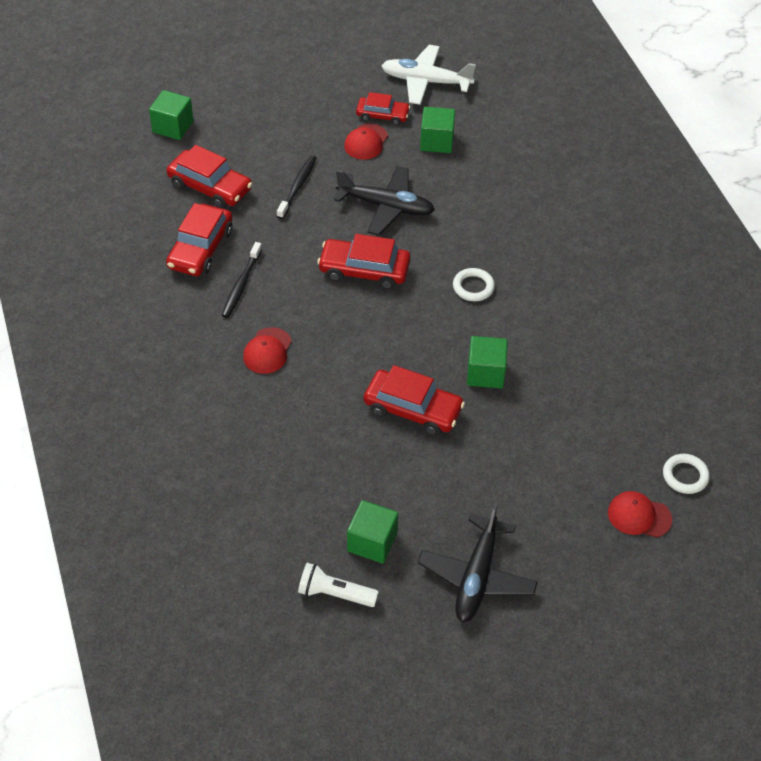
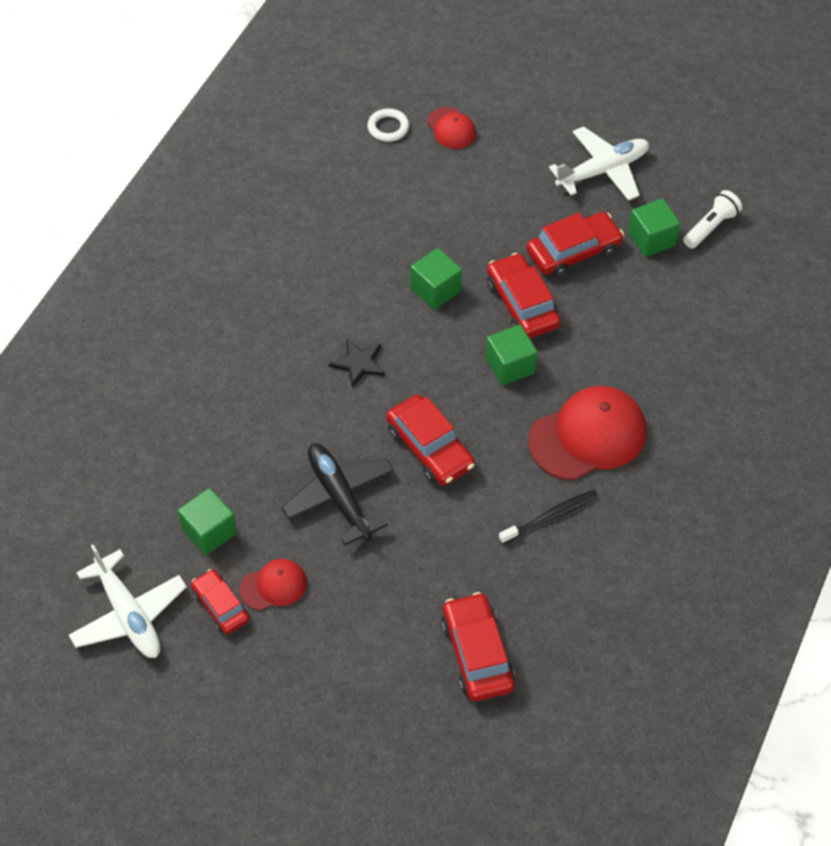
camera: 135 degrees left, 5 degrees up
(173, 127) = (441, 771): green cube -> green cube (510, 366)
(200, 249) = (552, 585): red car -> red car (573, 252)
(267, 351) = (588, 436): red cap -> red cap, size x1.92
(298, 186) = (394, 585): black toothbrush -> none
(334, 594) = (710, 227): white flashlight -> white flashlight turned 105 degrees counterclockwise
(473, 287) = (358, 363): white ring -> black star
(477, 577) = (602, 171): black plane -> white plane

